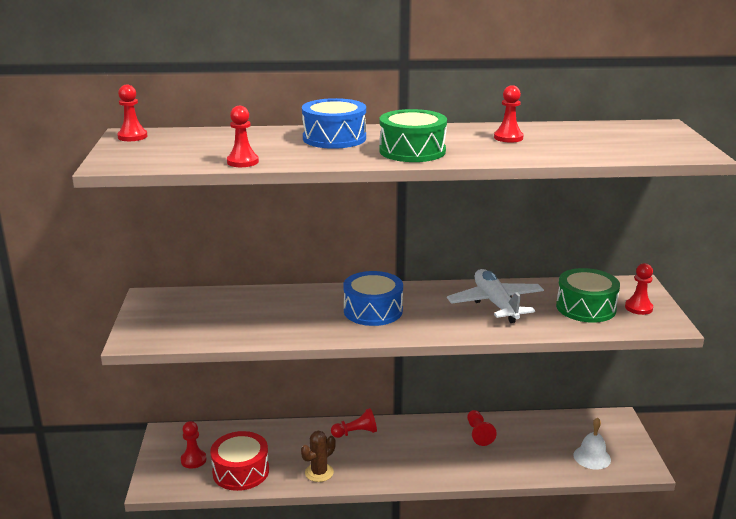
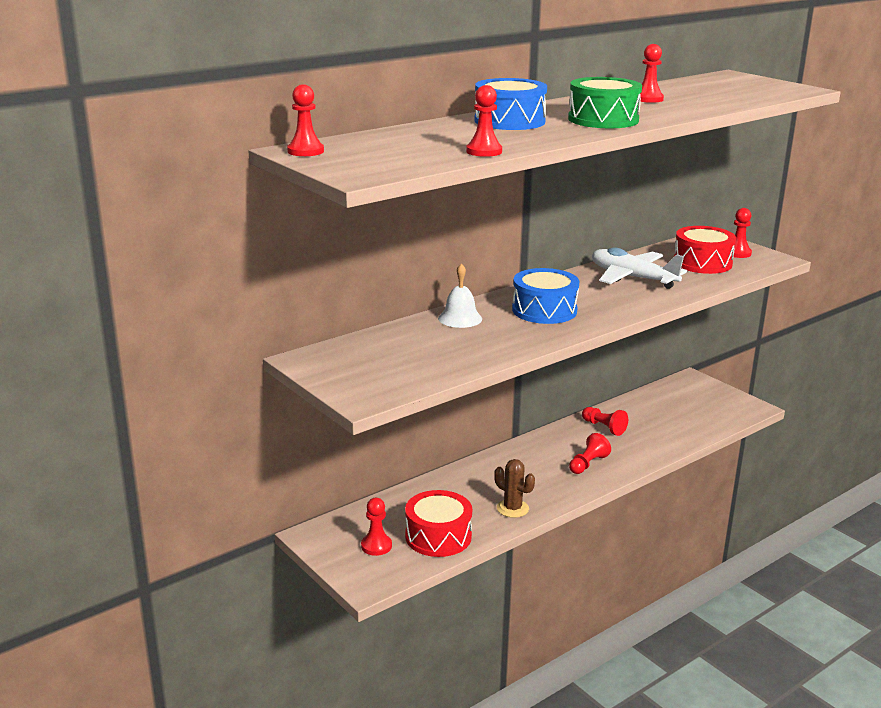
camera: 35 degrees left, 0 degrees up
(319, 473) = (512, 508): brown cactus -> brown cactus turned 60 degrees counterclockwise
(356, 433) = (500, 464): red pawn -> red pawn (588, 464)
(586, 307) = (702, 263): green drum -> red drum
(592, 457) = (709, 413): white bell -> white bell (460, 318)

